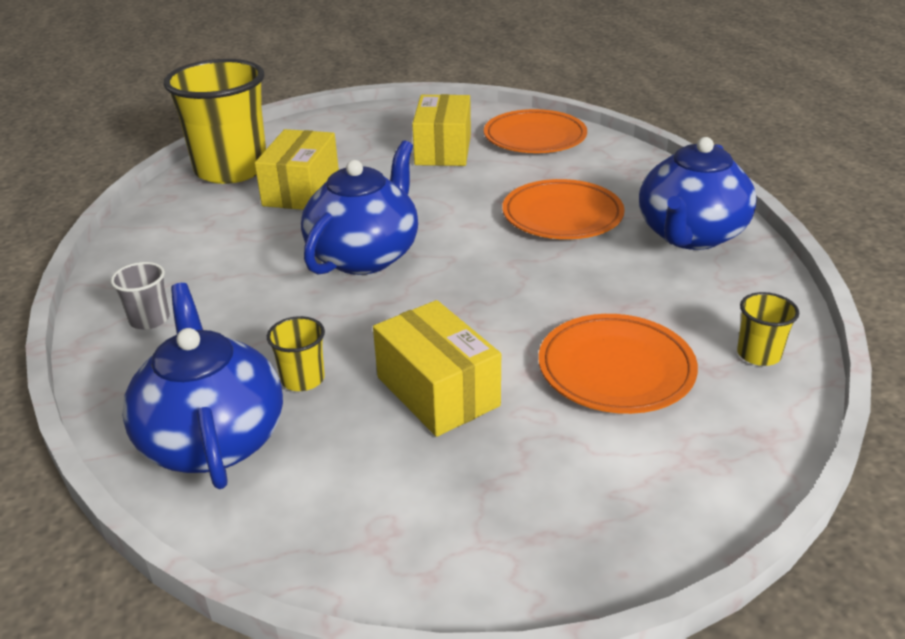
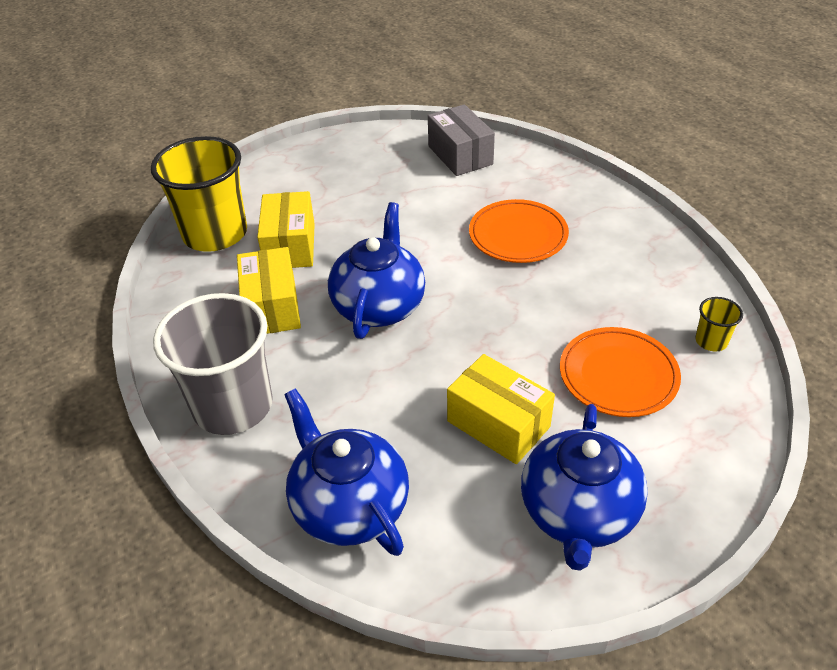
camera: 15 degrees left, 10 degrees up
(149, 319) = (233, 406): grey cup -> grey cup, size x2.40
(303, 379) = (390, 436): yellow cup -> none
(443, 150) = (390, 181): yellow box -> yellow box (272, 307)
(535, 137) = (460, 155): orange plate -> grey box
(690, 235) = (622, 238): blue teapot -> blue teapot (578, 513)

